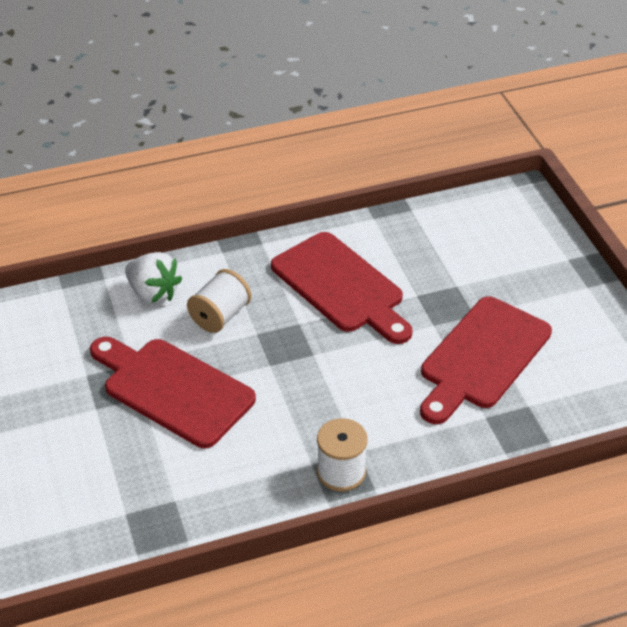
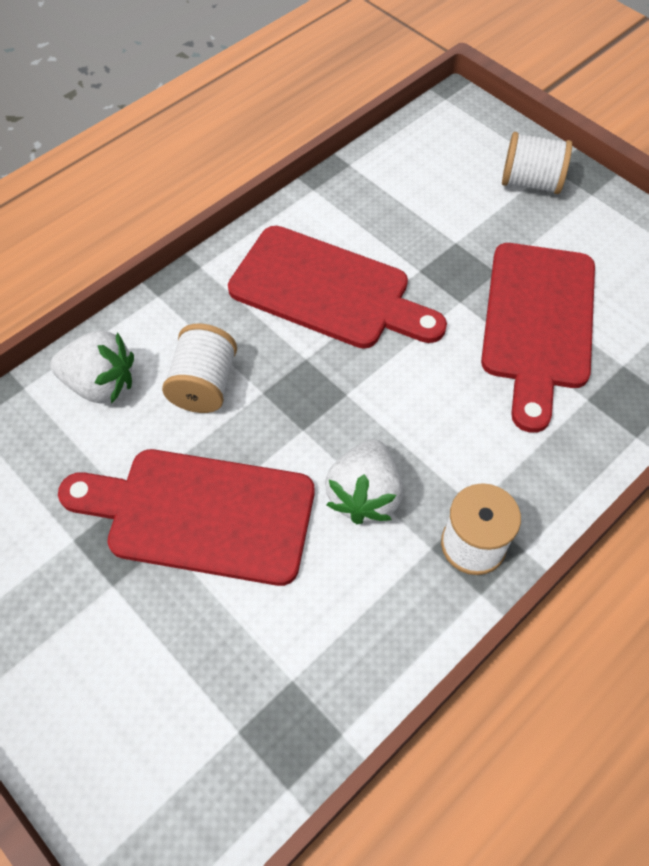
camera: 25 degrees left, 15 degrees up
(286, 417) = (364, 495): none -> white strawberry
(543, 264) = (530, 182): none -> white spool

